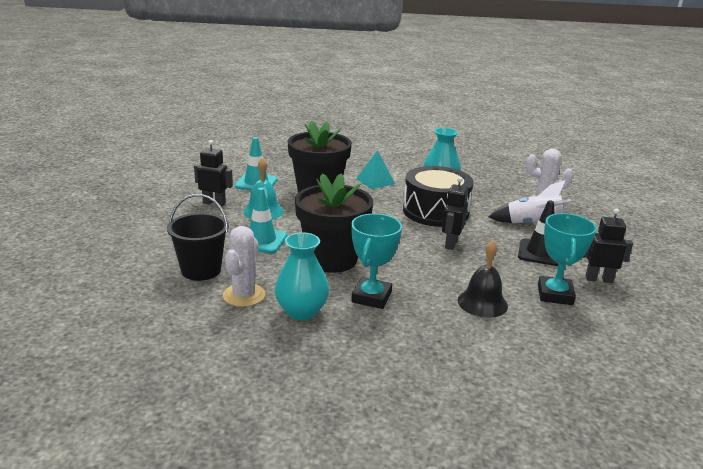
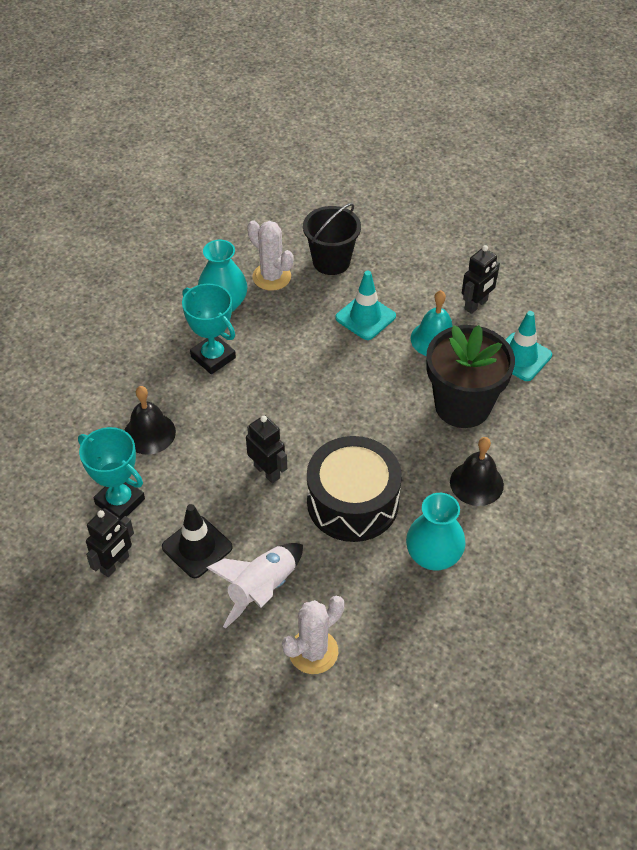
camera: 120 degrees right, 25 degrees up
(332, 259) = (295, 356): black flower pot -> none
(375, 181) = (476, 483): turquoise pyramid -> black bell

